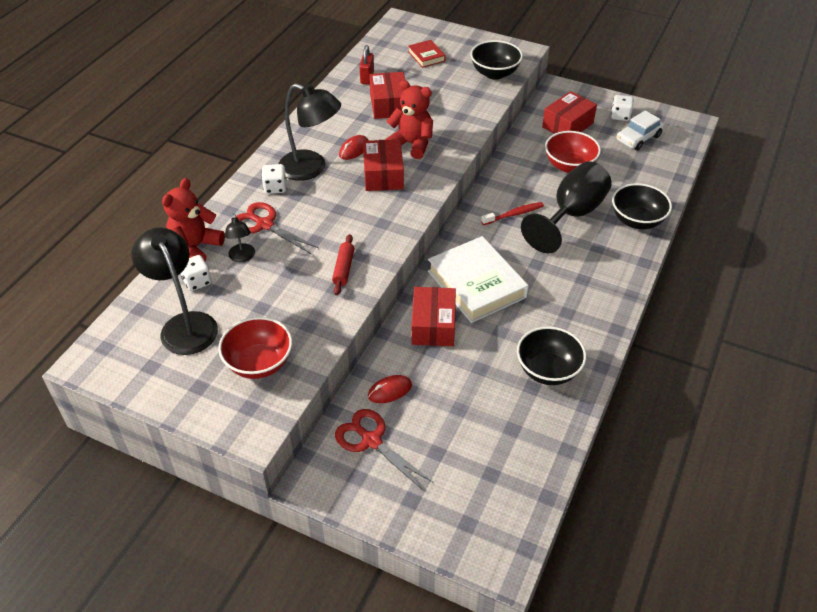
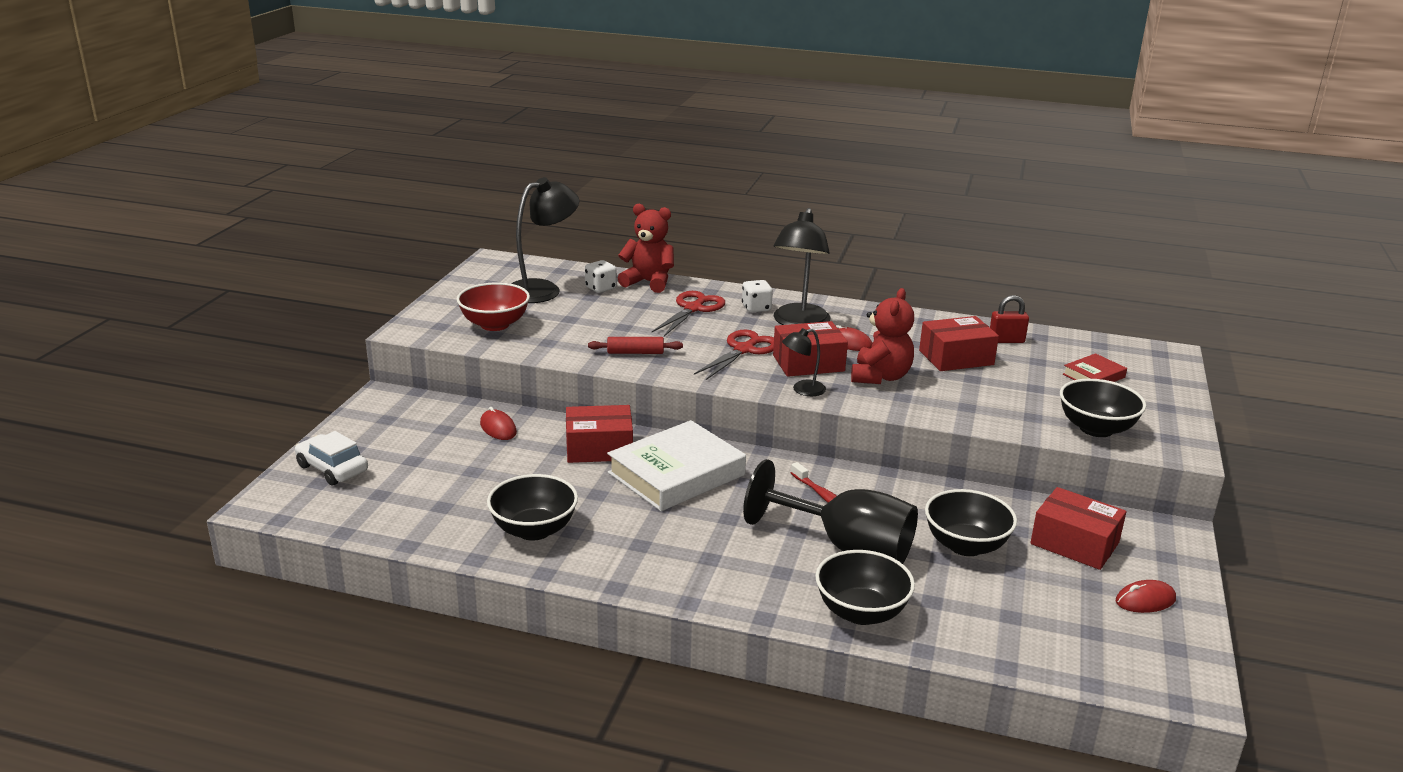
camera: 80 degrees right, 20 degrees down
(242, 257) = (640, 303): black lamp -> black lamp (802, 390)
(371, 440) = (431, 422): red scissors -> red scissors (744, 349)
(569, 166) = (965, 545): red bowl -> black bowl
(620, 116) = (1145, 600): white dice -> red mouse
(638, 138) = (1092, 620): white car -> white car (332, 468)

